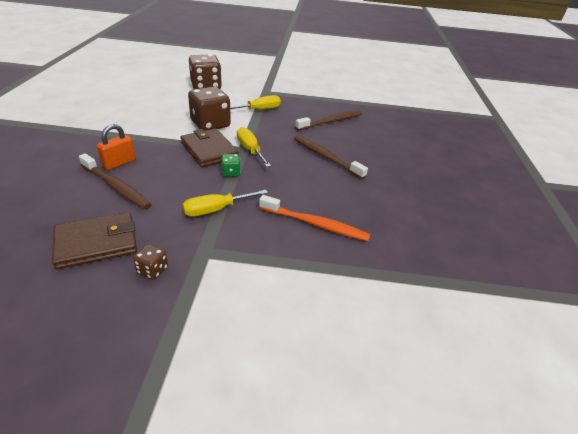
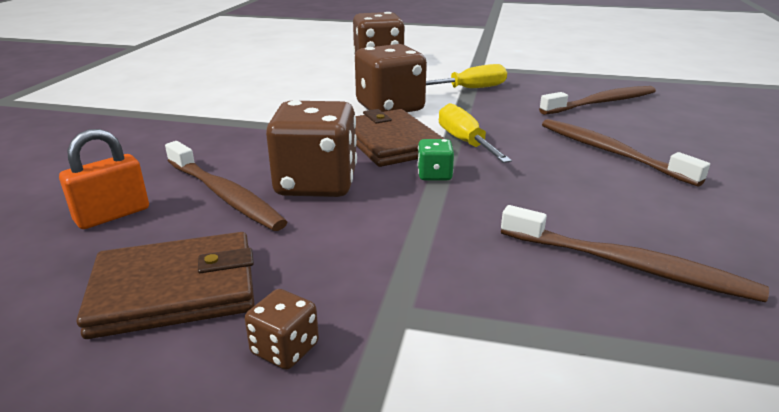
camera: 10 degrees right, 10 degrees down
(119, 163) = (233, 160): orange padlock -> orange padlock (112, 215)
(167, 179) = (316, 183): none -> brown dice
(216, 210) = (412, 235): yellow screwdriver -> none
(315, 224) = (628, 265): orange toothbrush -> brown toothbrush

